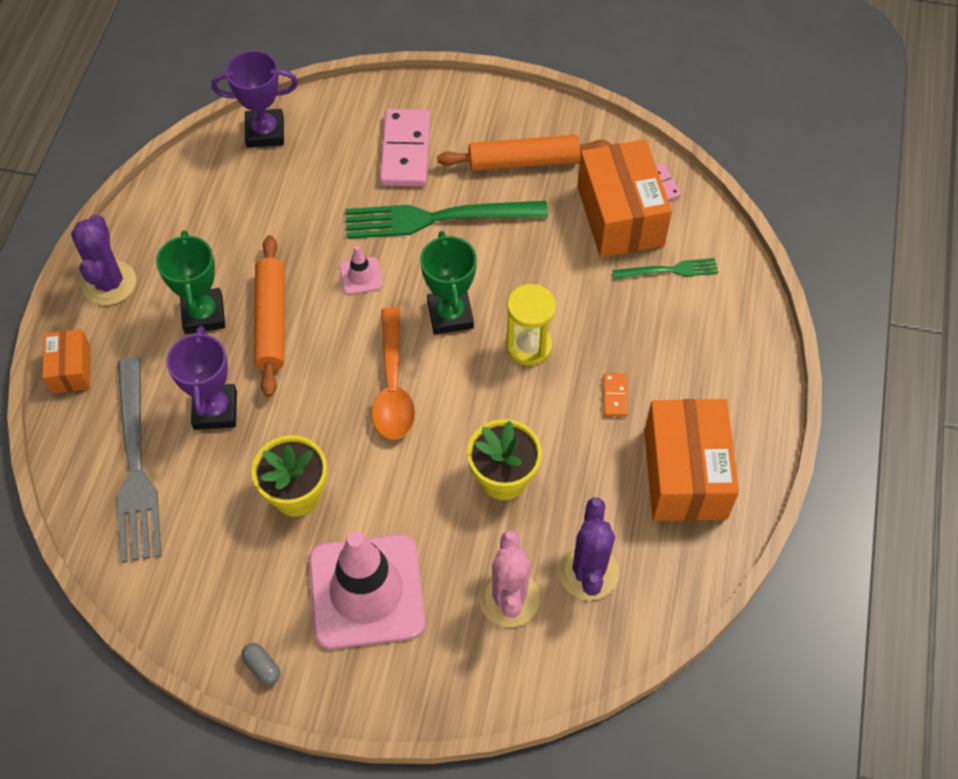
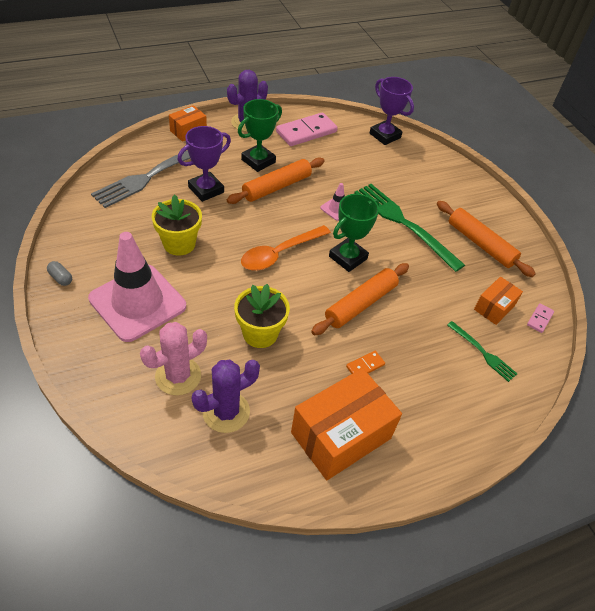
camera: 50 degrees right, 10 degrees down
(262, 667) = (61, 278): grey capsule -> grey capsule turned 60 degrees counterclockwise
(405, 151) = (432, 191): pink domino -> pink domino (306, 132)
(528, 346) = (360, 304): yellow hourglass -> orange rolling pin
(620, 216) = (494, 307): orange box -> orange box, size x0.53

